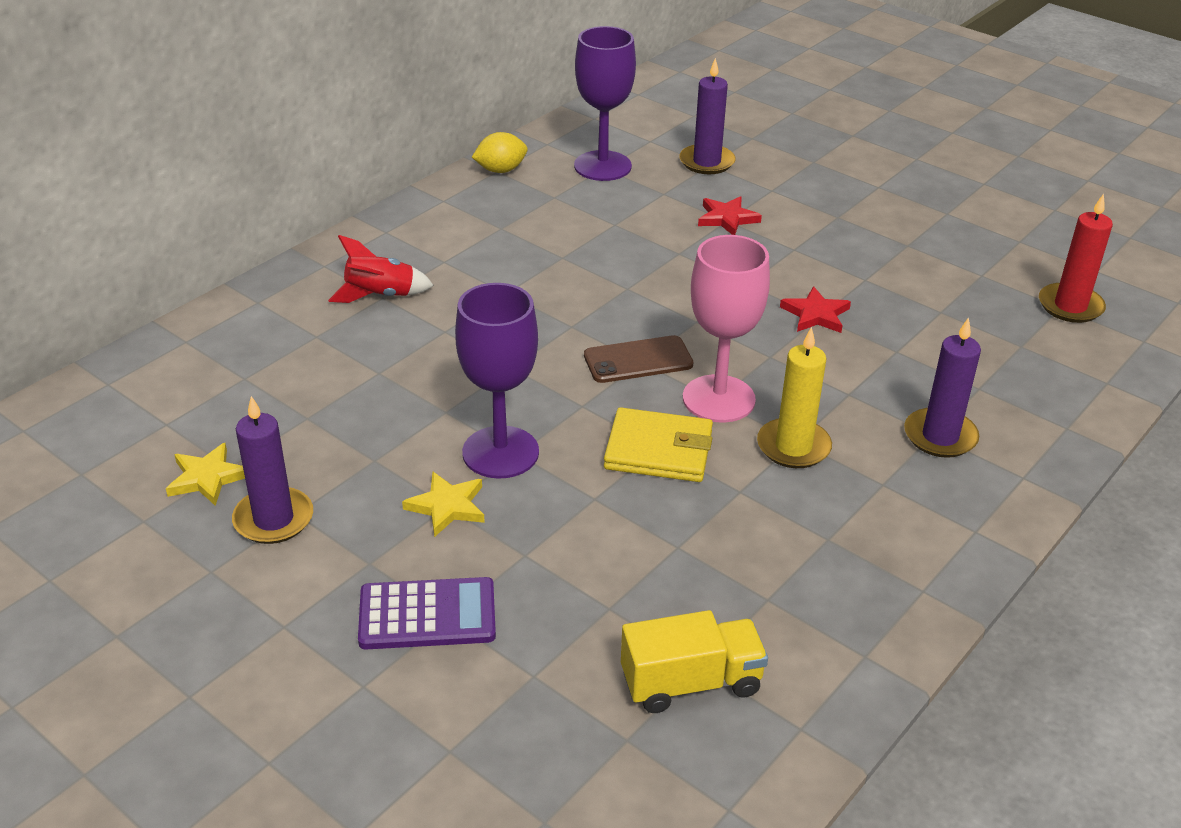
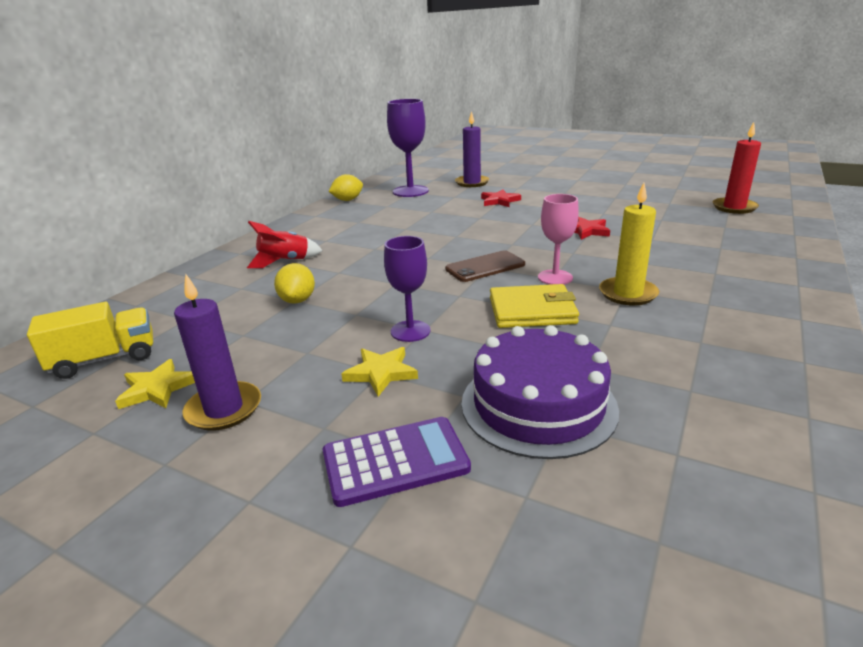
camera: 10 degrees left, 10 degrees down
(381, 373) = (297, 300): none -> yellow lemon
(500, 452) = (410, 331): purple goblet -> purple goblet, size x0.63
(596, 582) = (538, 405): none -> purple cake
(691, 682) = (680, 471): yellow truck -> yellow truck (105, 359)
(718, 399) = (555, 277): pink goblet -> pink goblet, size x0.63
(940, 436) = (721, 273): purple candle -> none

